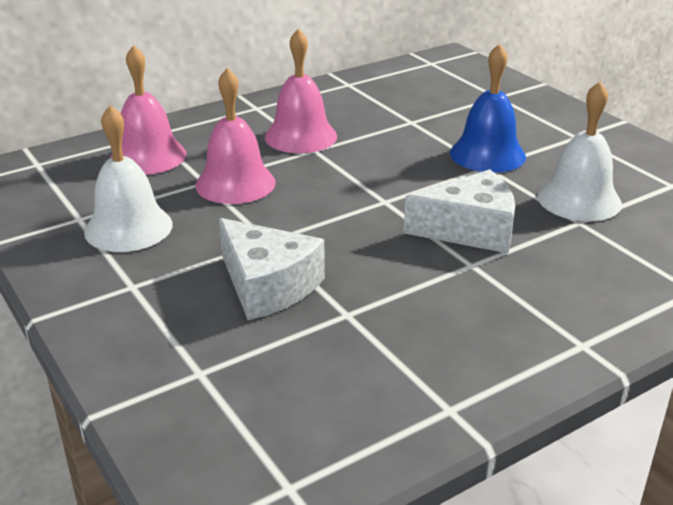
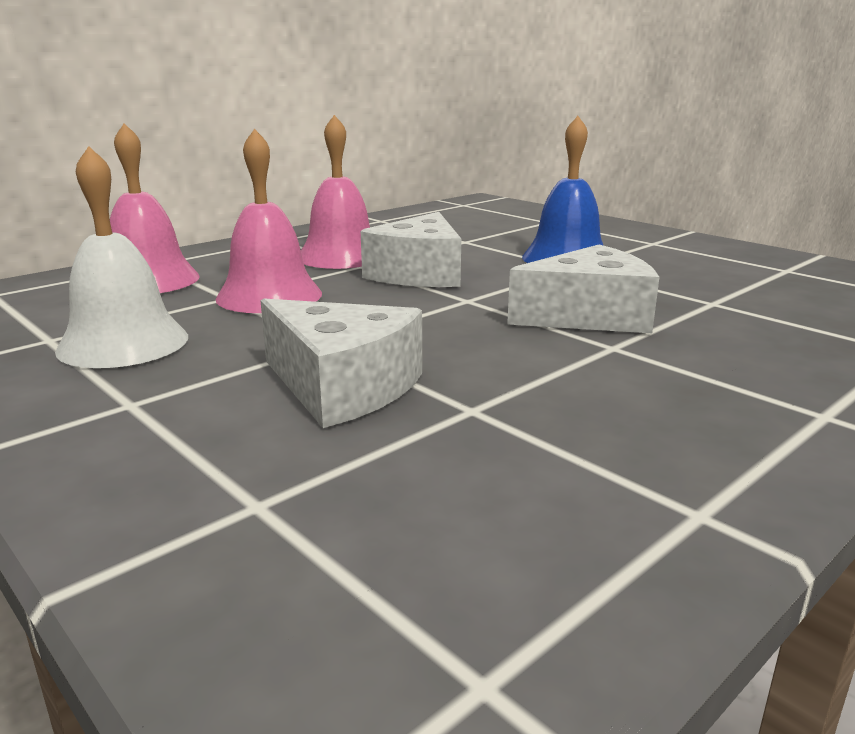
camera: 10 degrees left, 10 degrees down
(357, 165) = (419, 273): none -> white cheese
(579, 199) = (697, 285): white bell -> none

